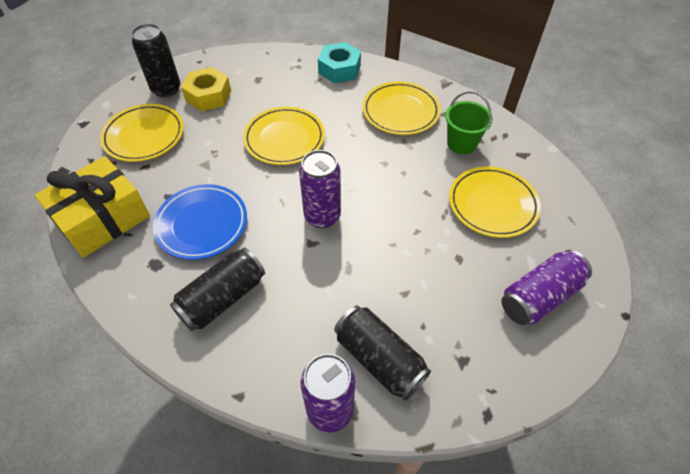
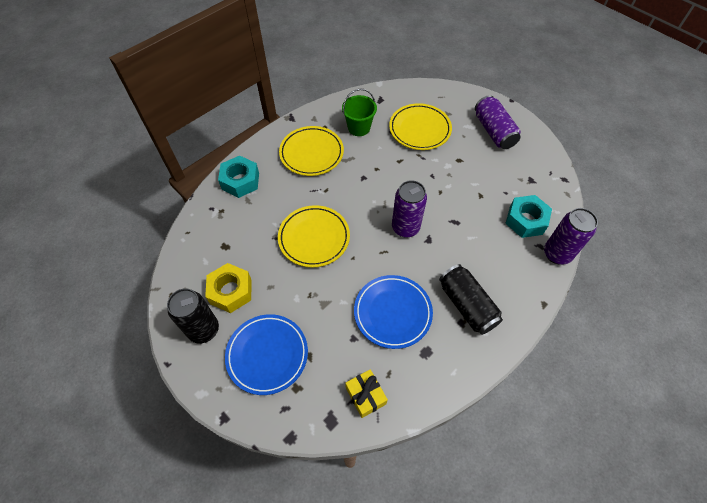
camera: 75 degrees left, 5 degrees up
(103, 218) = (365, 395): yellow gift -> yellow gift, size x0.50
(144, 136) = (267, 355): yellow plate -> blue plate
(379, 359) = (525, 220): black can -> turquoise nut

